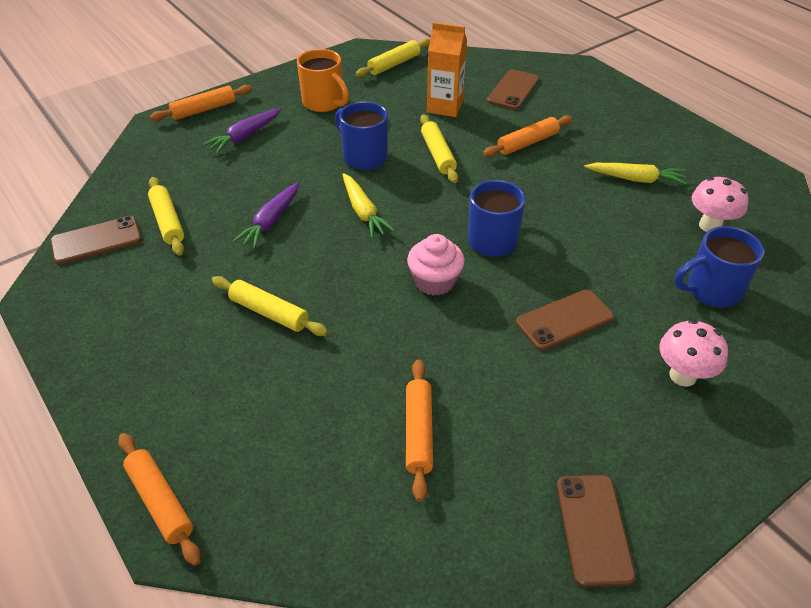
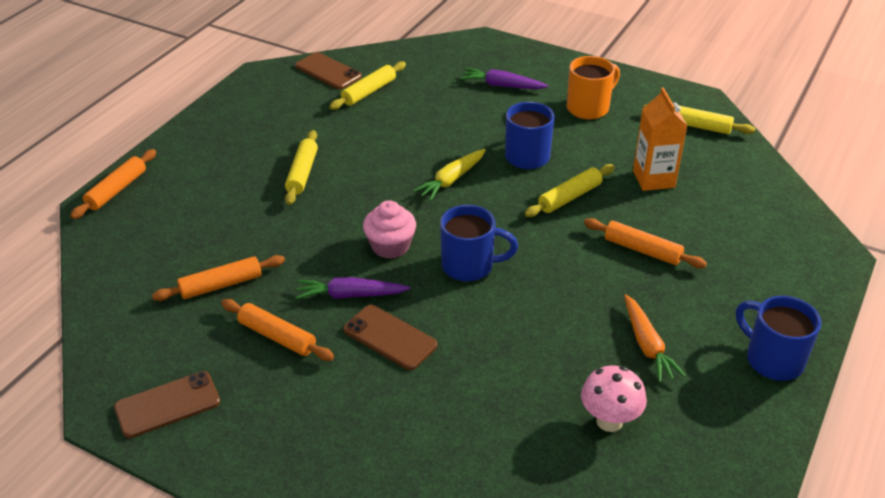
camera: 65 degrees right, 5 degrees down
(204, 110) = (520, 53): orange rolling pin -> orange rolling pin (277, 336)
(271, 221) = (404, 137): purple carrot -> purple carrot (350, 295)
(324, 103) = (589, 108): orange mug -> orange mug turned 150 degrees counterclockwise
(513, 90) = (732, 215): brown phone -> none
(636, 179) = (647, 345): yellow carrot -> orange carrot
(682, 376) = (362, 433): pink mushroom -> none
(711, 291) = (498, 437): blue mug -> blue mug (772, 359)

